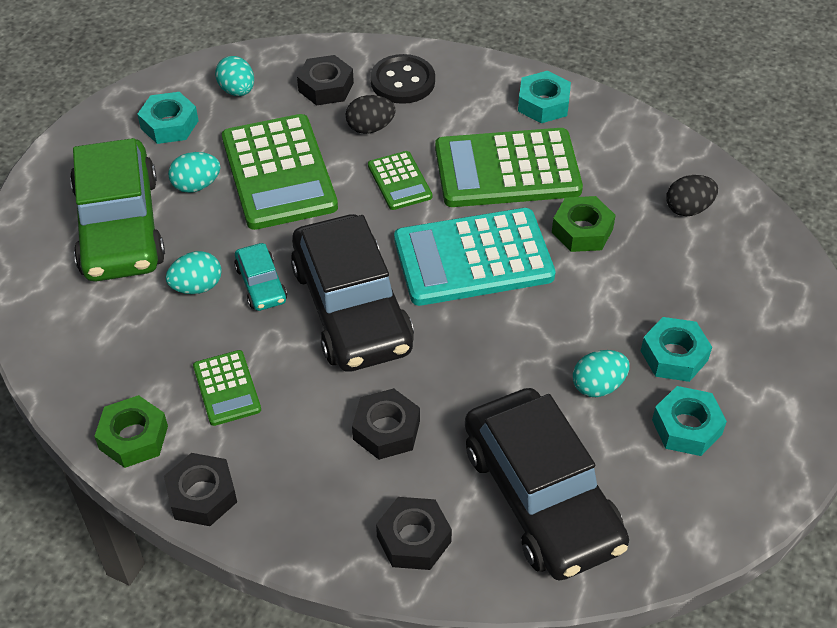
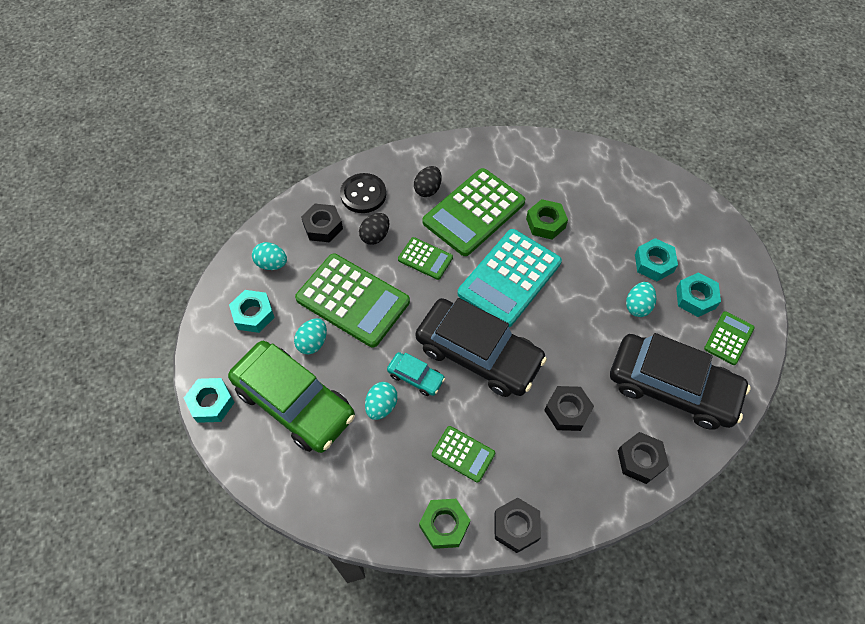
camera: 40 degrees left, 10 degrees up
(543, 104) = (452, 159): turquoise nut -> turquoise nut (211, 403)
(680, 498) = (728, 338): none -> green calculator
(688, 208) = (582, 175): black egg -> black egg (428, 189)

